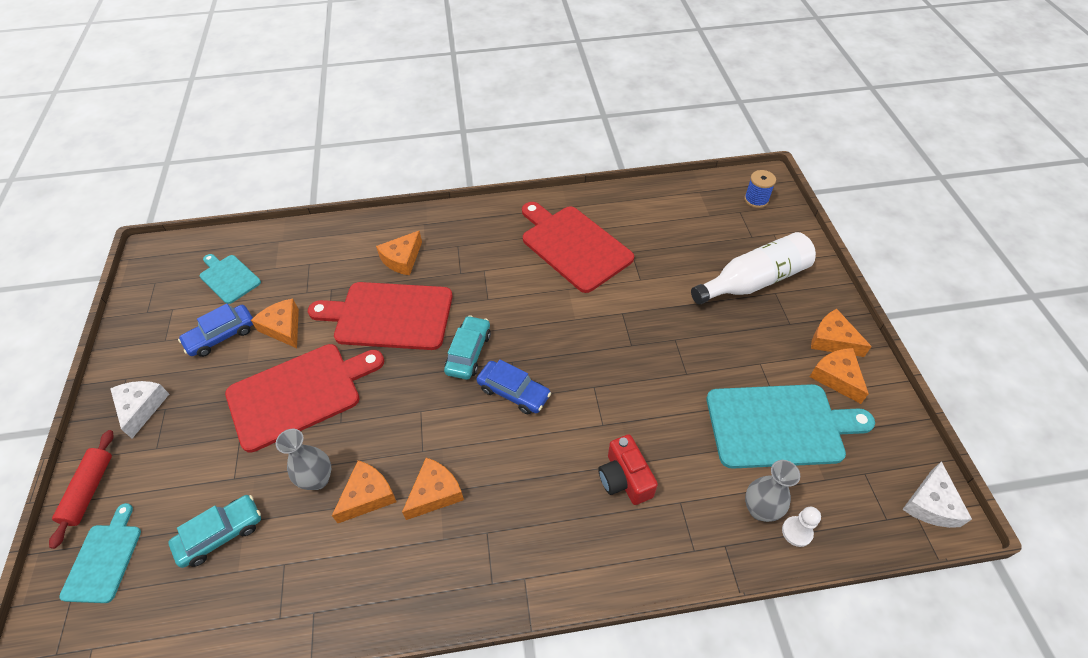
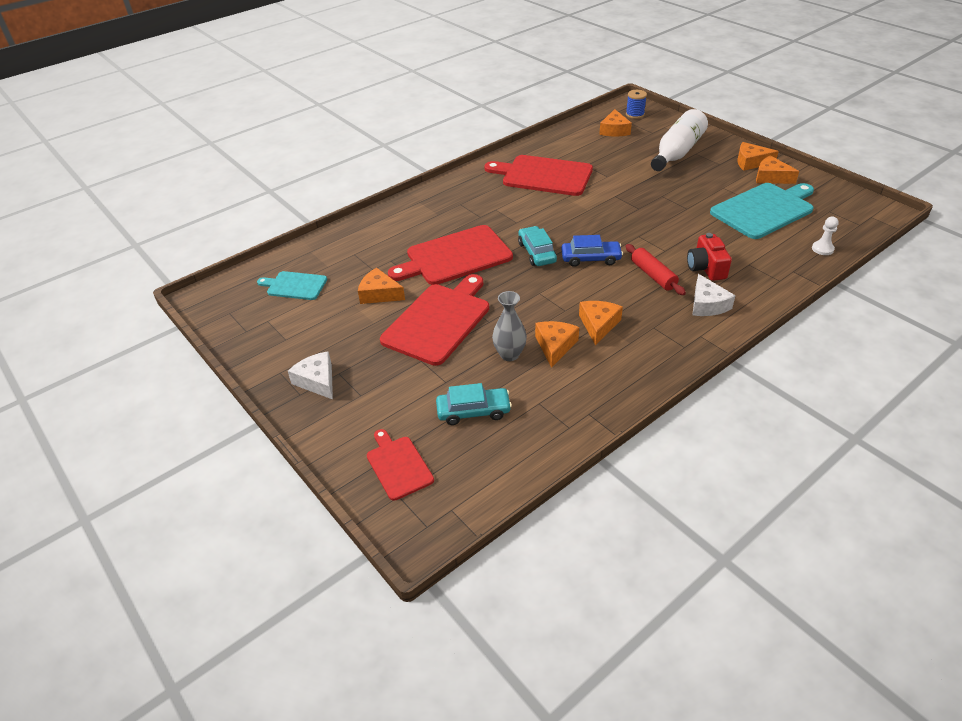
camera: 30 degrees left, 10 degrees down
(89, 490) = (335, 440): red rolling pin -> red rolling pin (653, 275)
(104, 559) = (398, 465): turquoise cutting board -> red cutting board
(221, 336) = (333, 318): blue car -> none
(221, 534) = (473, 411): turquoise car -> turquoise car turned 60 degrees clockwise
(402, 259) = (427, 225): orange cheese -> orange cheese (614, 130)
(624, 478) = (706, 268): red camera -> red camera turned 45 degrees clockwise
(760, 509) = (794, 248): grey vase -> none
(931, 504) = (873, 209): white cheese -> white cheese (707, 304)

